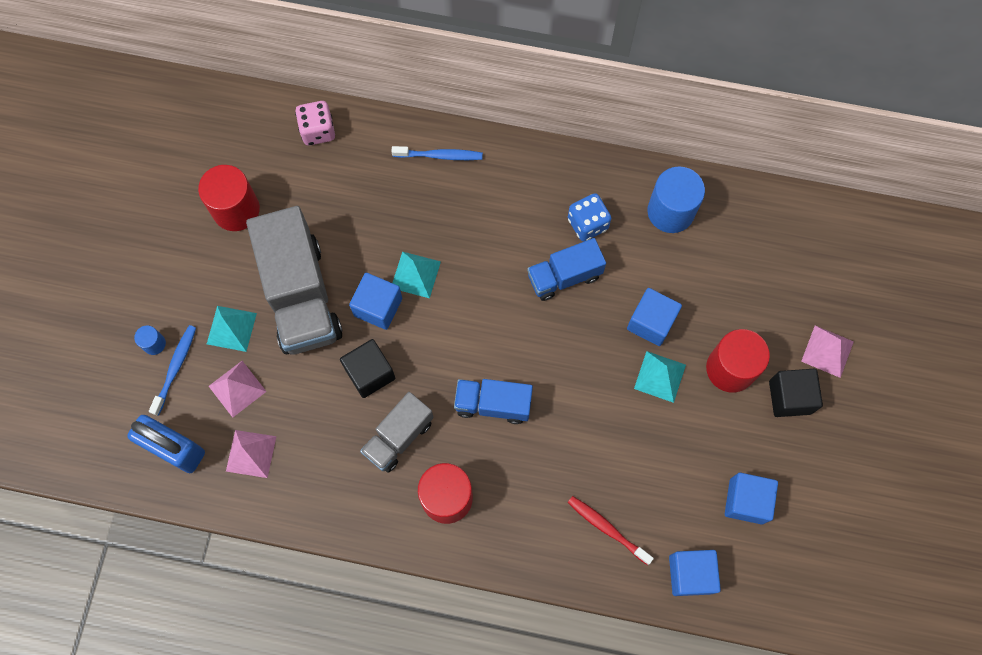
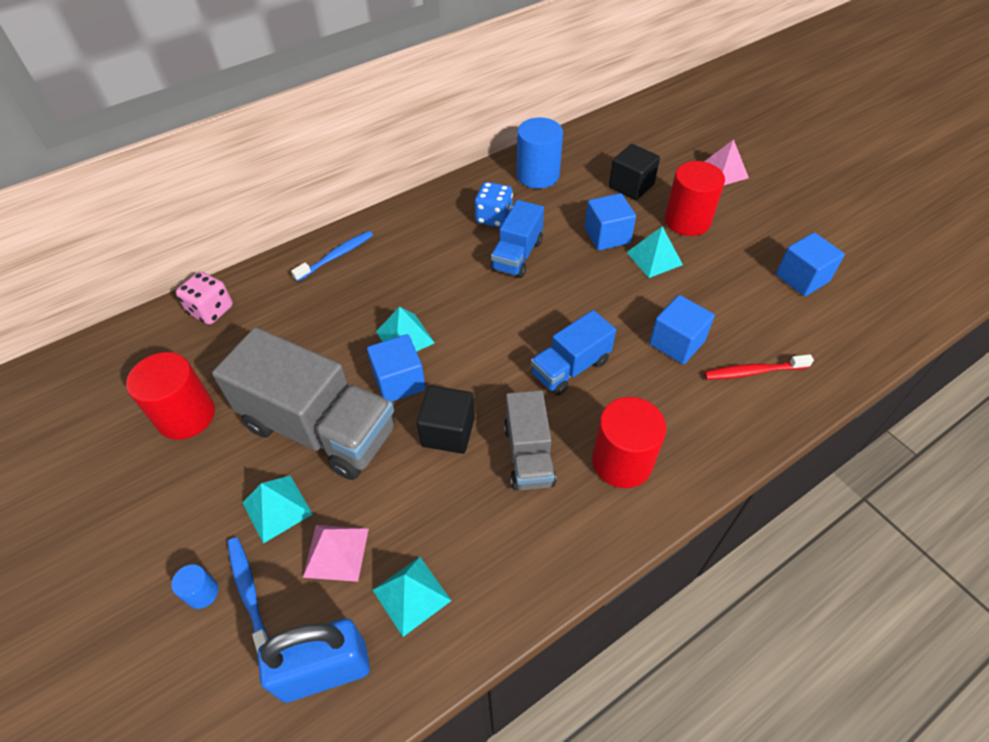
camera: 45 degrees left, 20 degrees down
(251, 453) = (411, 595): pink pyramid -> turquoise pyramid
(690, 574) = (839, 348): blue cube -> blue cube (676, 343)
(790, 397) = (739, 207): black cube -> black cube (631, 186)

